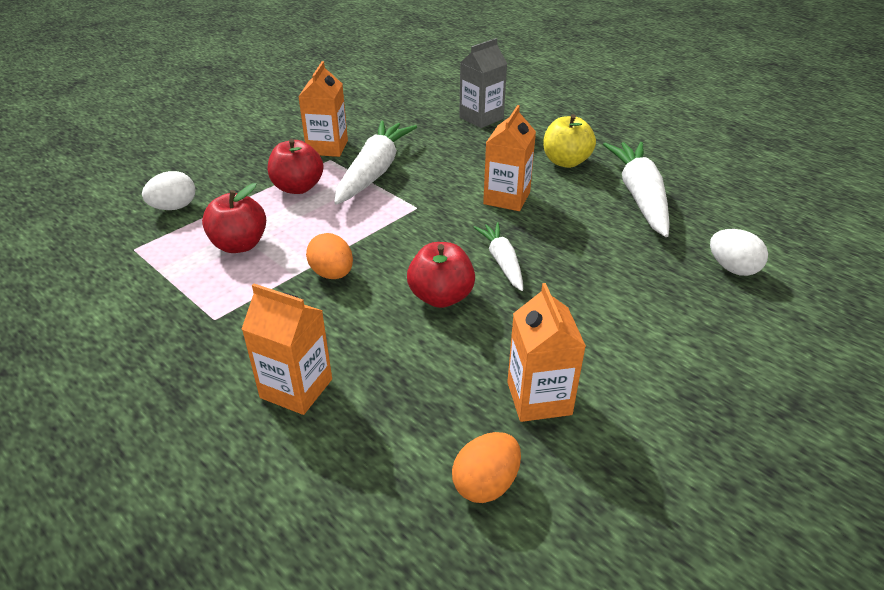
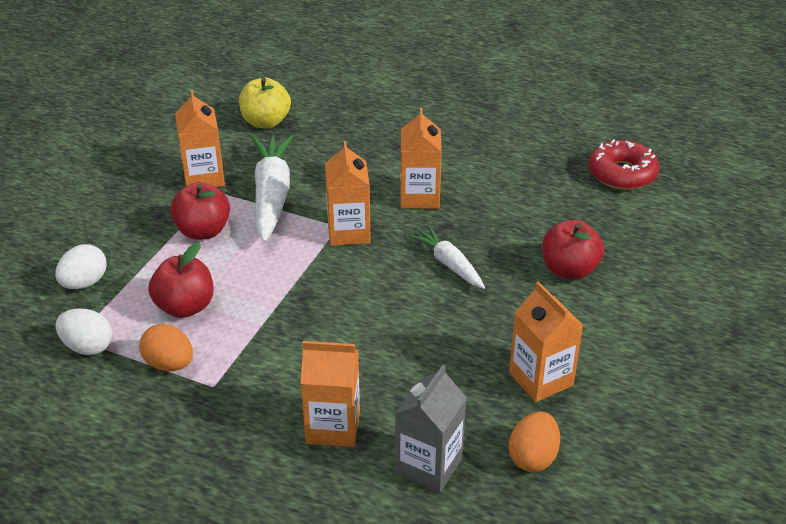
camera: 20 degrees left, 0 degrees up
(332, 274) = (298, 314): orange egg -> orange egg (169, 364)
(423, 214) = (348, 232): none -> orange carton
(441, 297) = (412, 311): red apple -> red apple (569, 270)
(481, 118) = (346, 109): grey carton -> grey carton (429, 466)
(566, 162) = (456, 144): yellow apple -> yellow apple (266, 122)
(639, 196) = (541, 168): white carrot -> none
(723, 217) = (622, 174): none -> red donut
(732, 268) = (648, 223): white egg -> white egg (88, 347)

